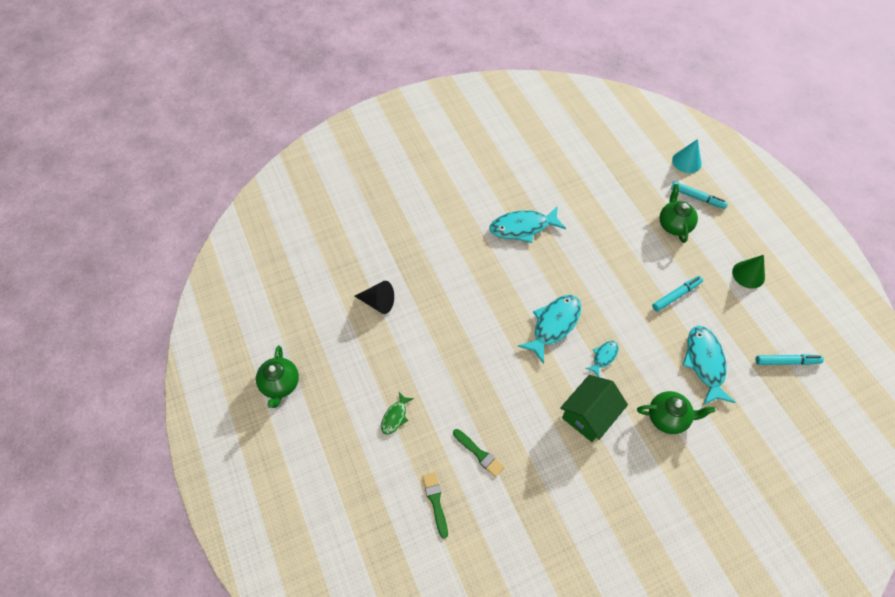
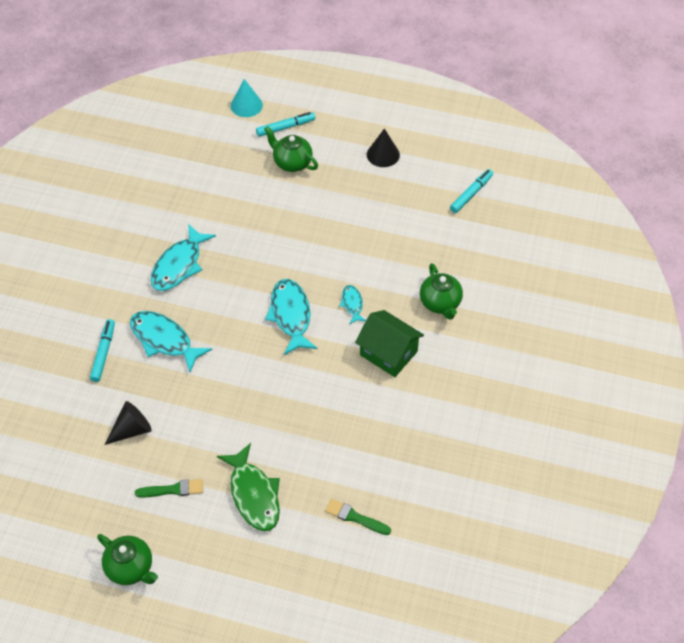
camera: 50 degrees left, 5 degrees down
(395, 417) = (254, 494): green fish -> green fish, size x1.90
(479, 454) = (346, 455): green brush -> green brush (173, 489)
(589, 415) = (388, 353): green house -> green house turned 45 degrees counterclockwise
(668, 417) = (440, 303): green teapot -> green teapot turned 120 degrees clockwise
(676, 295) = (352, 214): turquoise marker -> turquoise marker (103, 353)
(705, 363) = (422, 244): turquoise fish -> turquoise fish (164, 340)
(748, 274) = (383, 154): green cone -> black cone

